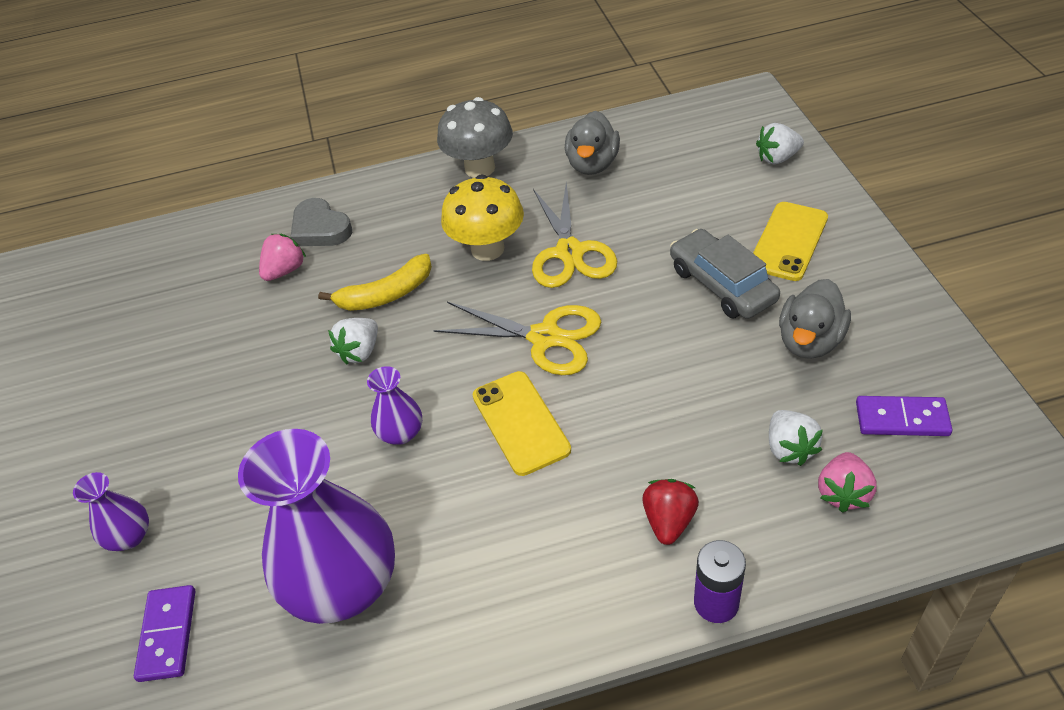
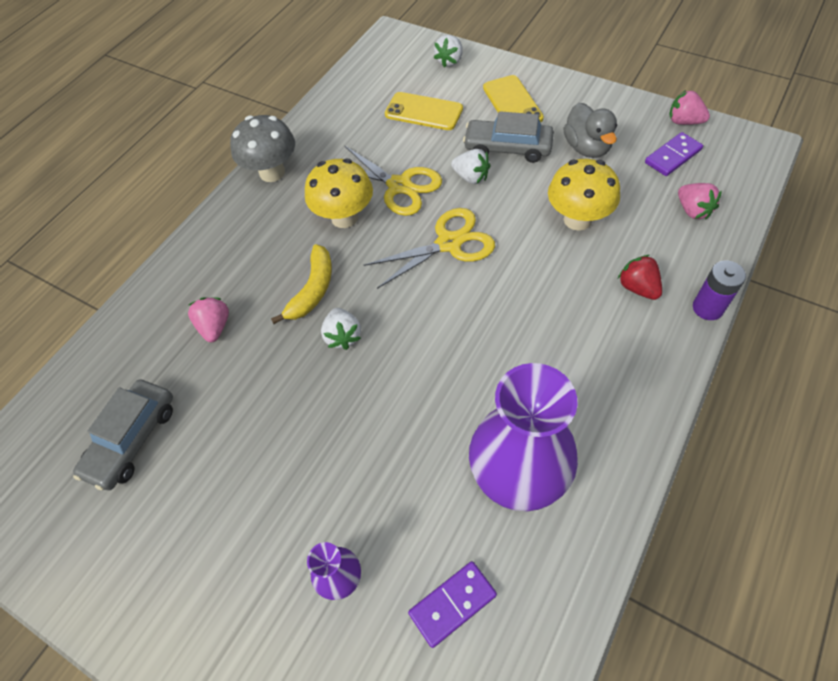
camera: 45 degrees left, 10 degrees up
(139, 314) = (132, 439): none -> grey car
(168, 634) = (452, 604): purple domino -> purple domino turned 75 degrees counterclockwise
(320, 228) = (204, 282): grey heart -> none
(401, 433) = (436, 361): purple vase -> none
(520, 423) = (498, 299): yellow phone -> yellow phone (423, 112)
(592, 164) = (345, 126): grey duck -> none
(699, 406) = (577, 219): none -> yellow mushroom
(789, 448) = (644, 208): white strawberry -> white strawberry (471, 177)
(972, 390) = (684, 121): none -> pink strawberry

